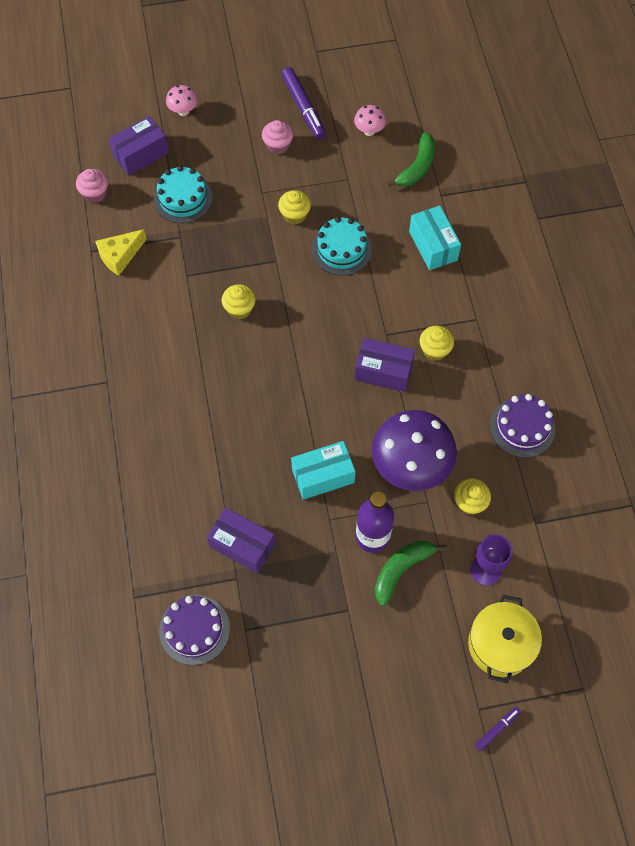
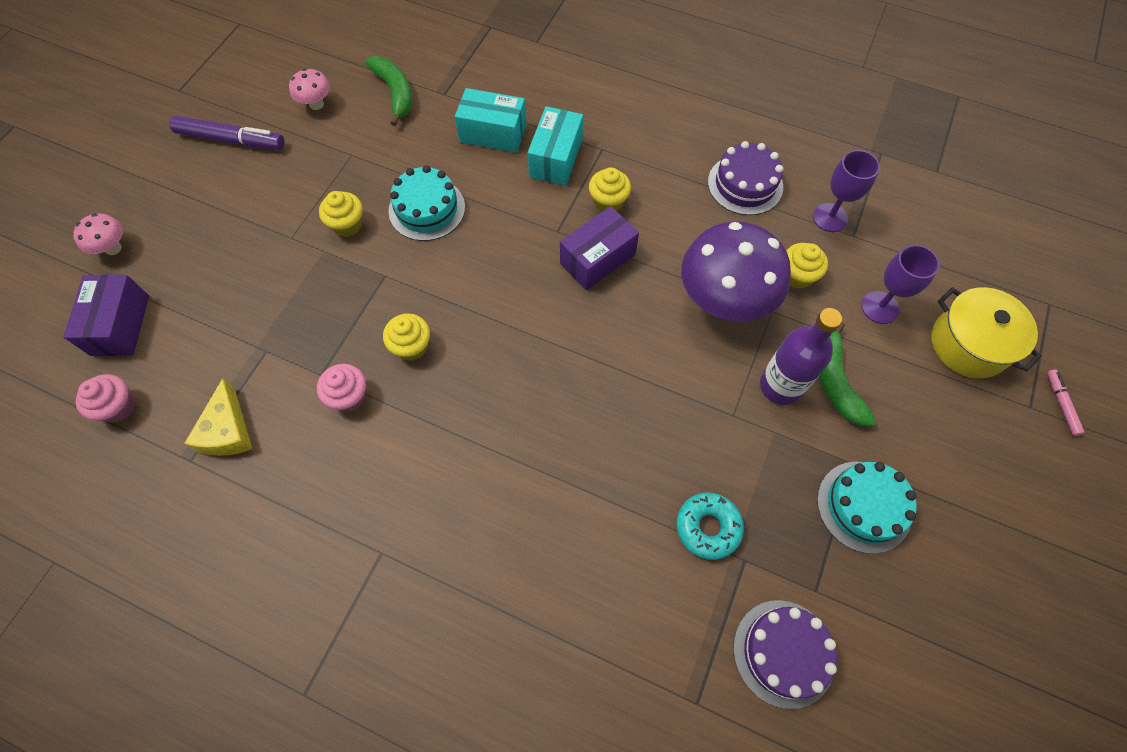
camera: 55 degrees left, 0 degrees up
(183, 198) = (221, 317): turquoise cake -> turquoise cake (863, 506)
(242, 545) = (708, 527): purple box -> turquoise donut
(278, 145) = (251, 188): pink cupcake -> pink cupcake (349, 396)
(323, 476) = (677, 389): turquoise box -> turquoise box (556, 158)
(497, 729) = (1061, 404): purple marker -> pink marker
(539, 499) = (830, 217): none -> purple goblet

